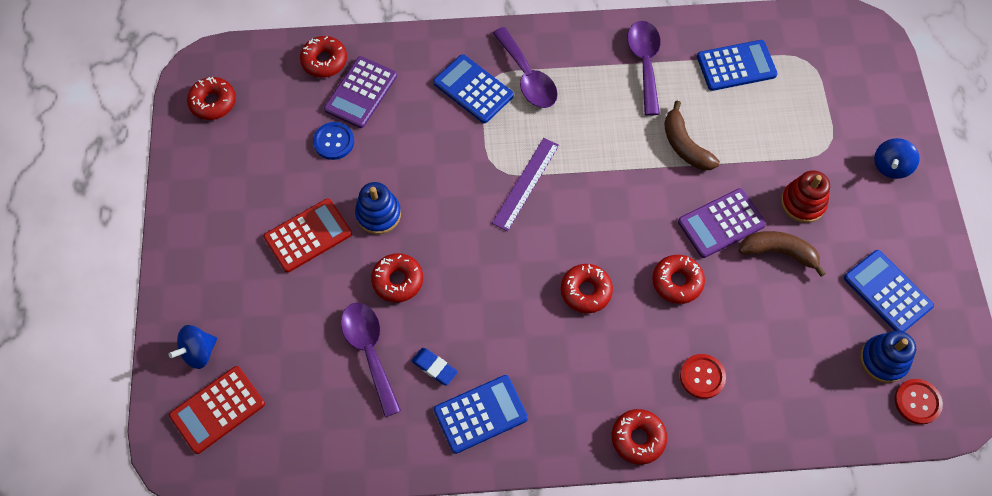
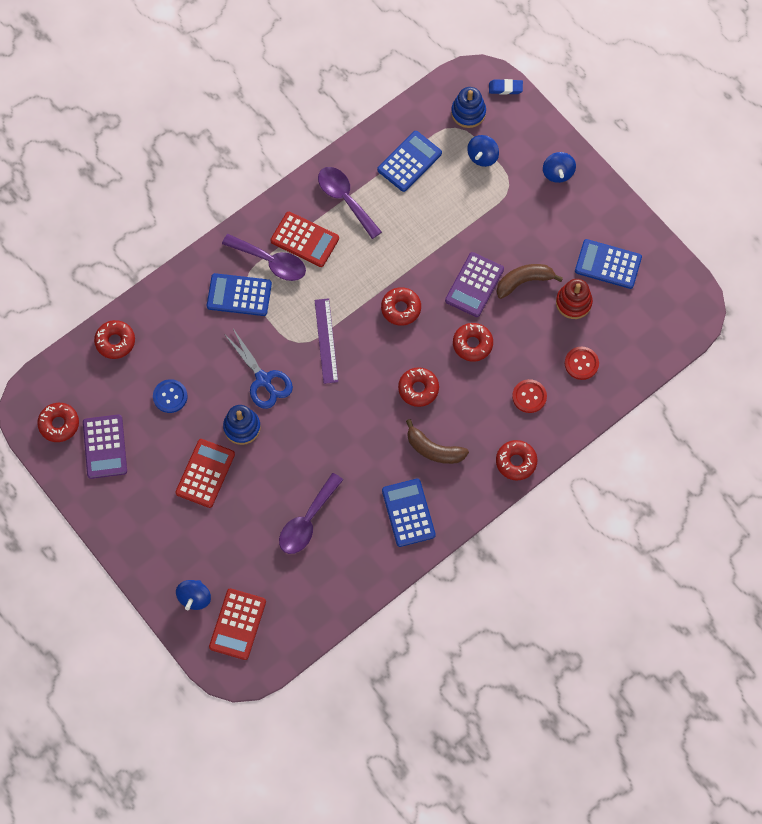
camera: 35 degrees left, 5 degrees up
(361, 92) = (161, 348): purple calculator -> purple calculator (105, 447)
(369, 351) = (307, 521): purple spoon -> purple spoon turned 90 degrees counterclockwise
(398, 280) = (290, 463): red donut -> red donut (401, 308)
(434, 367) = (357, 503): blue eraser -> blue eraser (505, 88)
(435, 182) = (263, 379): none -> blue scissors
(480, 414) = (408, 513): blue calculator -> blue calculator turned 45 degrees counterclockwise
(576, 77) = (304, 240): none -> red calculator
(685, 145) = (414, 244): brown banana -> brown banana (434, 449)
(803, 203) = (517, 236): red stacking toy -> red stacking toy (573, 302)
(817, 104) = (482, 156): none -> blue spinning top
(883, 360) = (632, 312): blue stacking toy -> blue stacking toy (468, 112)
(917, 402) = (668, 326): red button -> red button (581, 363)

